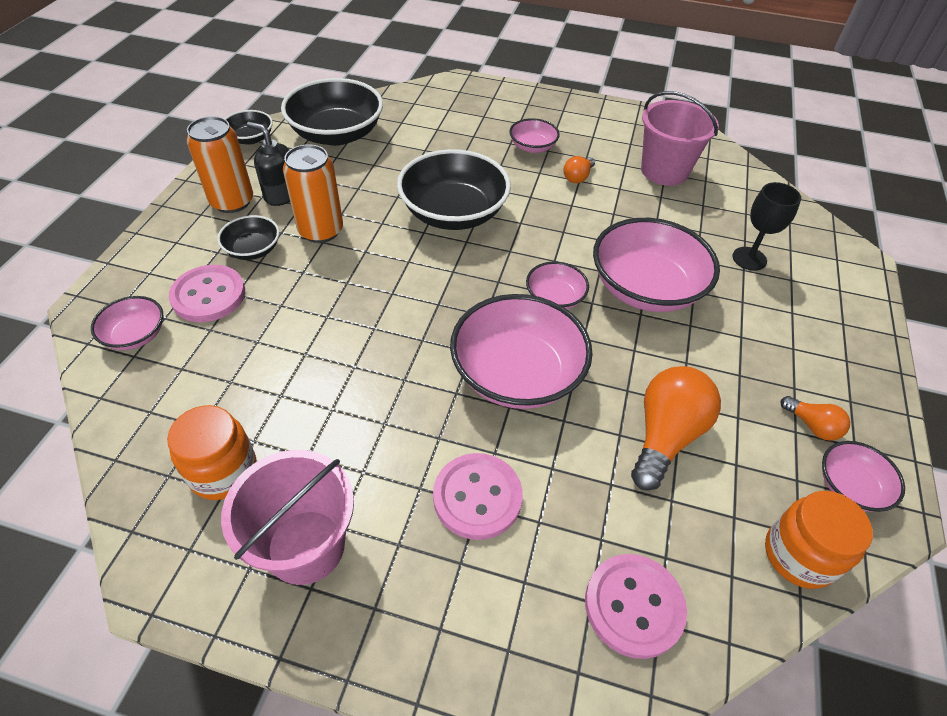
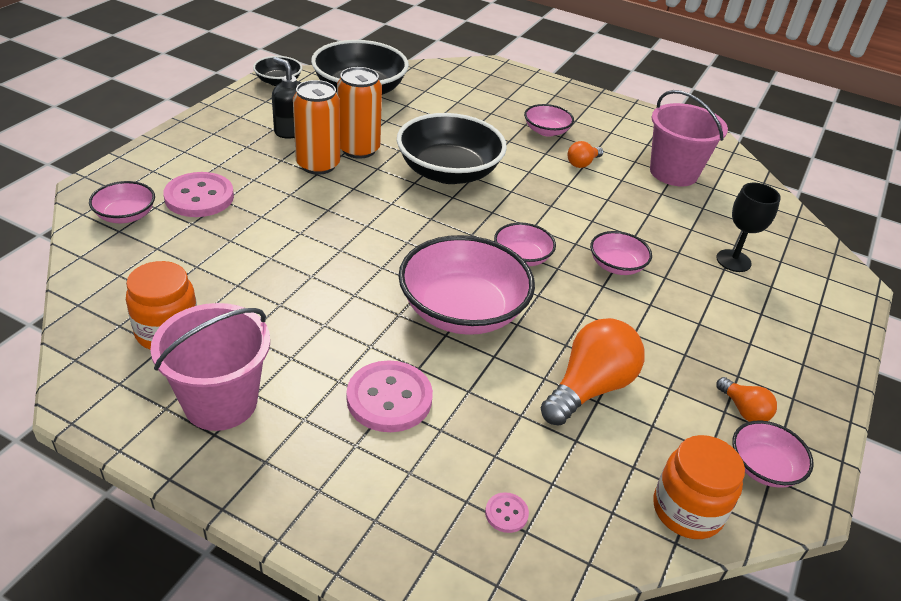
camera: 10 degrees right, 10 degrees down
(232, 202) = (245, 128): orange can -> orange can (358, 149)
(253, 249) = (251, 169): black bowl -> none
(633, 606) = (506, 513): pink button -> pink button, size x0.45
(646, 288) = (616, 265): pink bowl -> pink bowl, size x0.51

